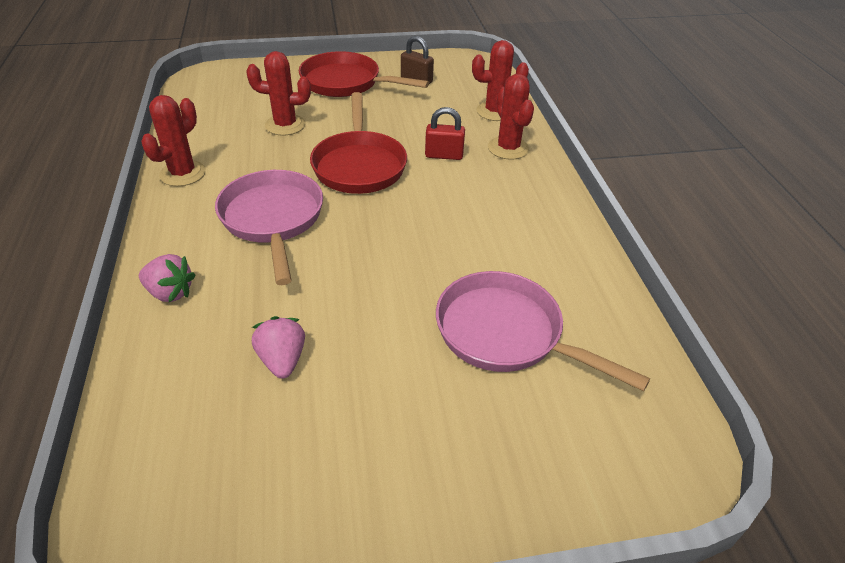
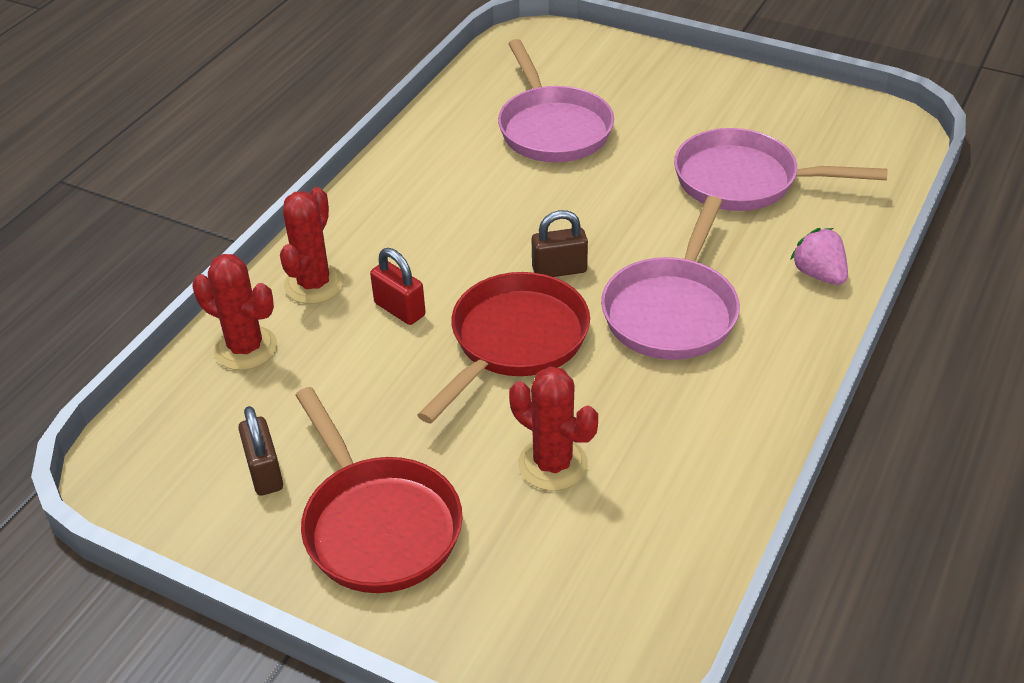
camera: 140 degrees left, 0 degrees up
(183, 173) = (748, 432): red cactus -> none
(282, 360) = (744, 181): pink strawberry -> pink pan
(373, 214) = (559, 270): none -> brown padlock

